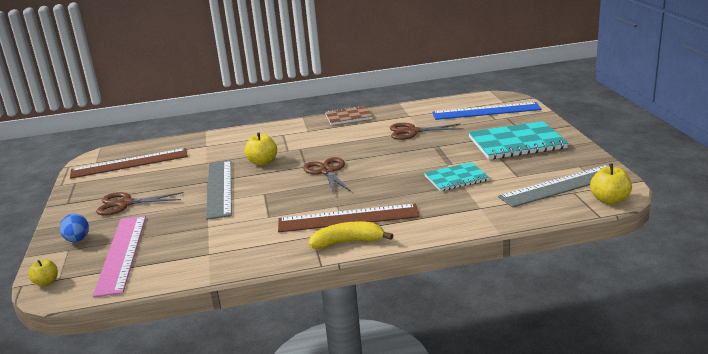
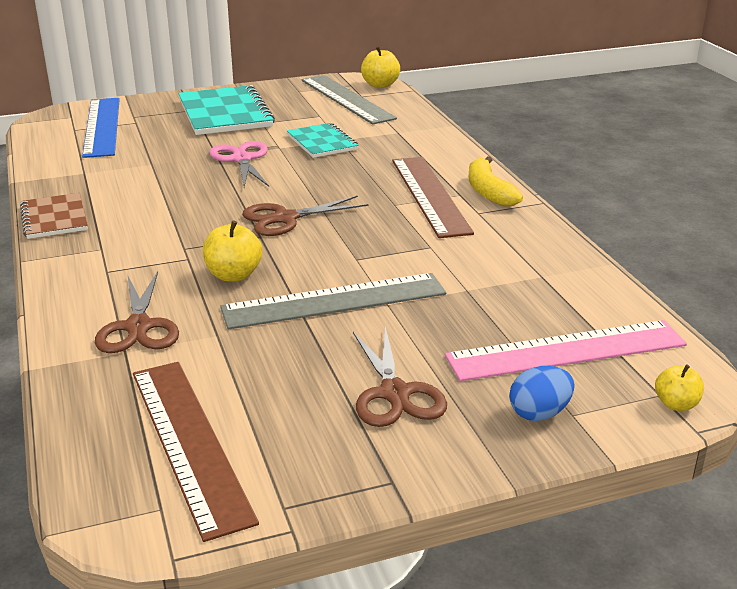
camera: 100 degrees left, 5 degrees up
(412, 131) = (154, 168): brown scissors -> brown scissors (139, 327)
(425, 154) = (241, 159): none -> pink scissors

